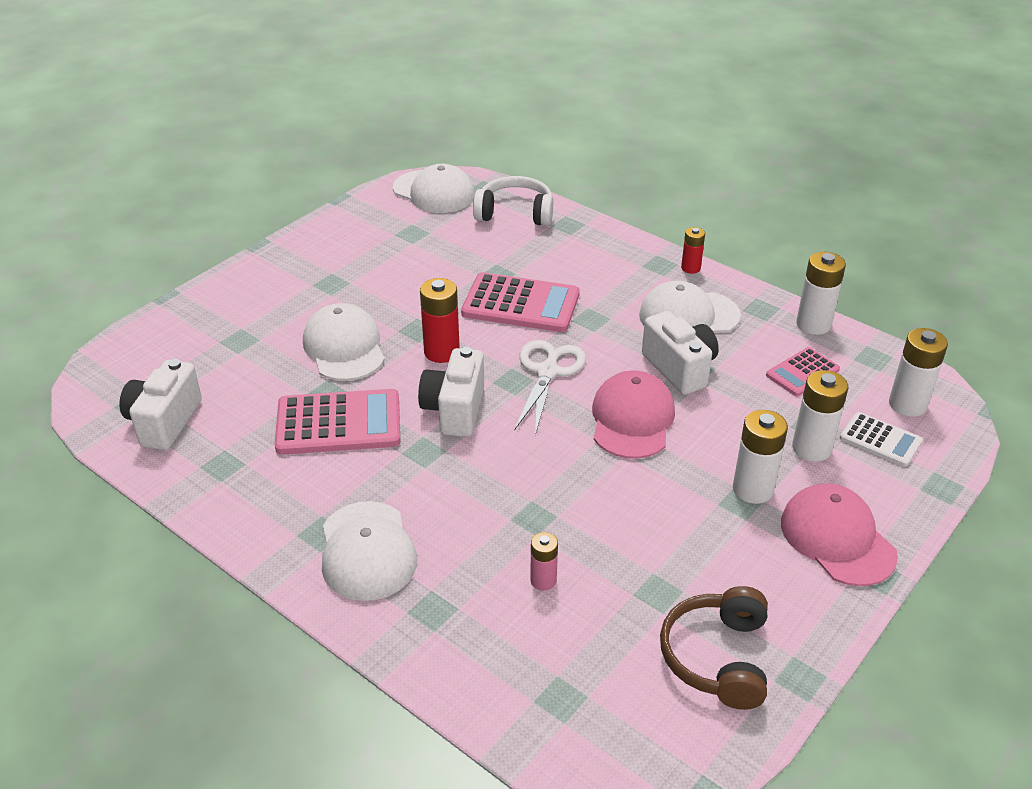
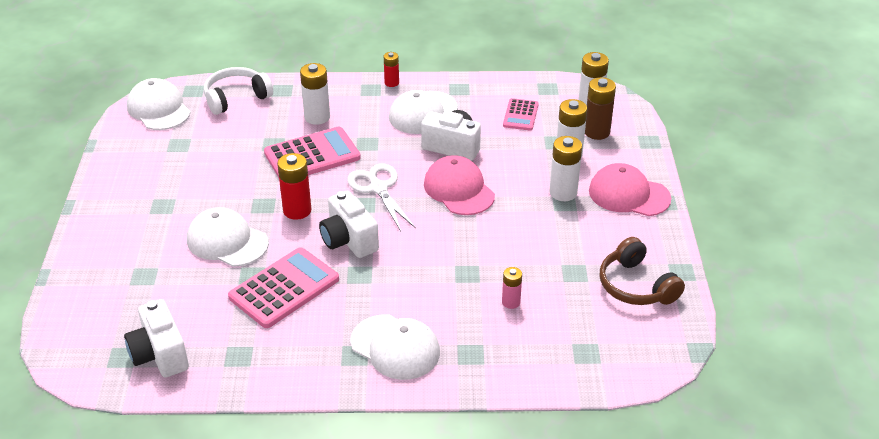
camera: 40 degrees left, 0 degrees up
(434, 192) = (159, 109): white cap -> white cap turned 120 degrees counterclockwise
(813, 324) = (497, 84): white battery -> white battery (317, 117)
(880, 440) = (597, 132): white calculator -> brown battery

